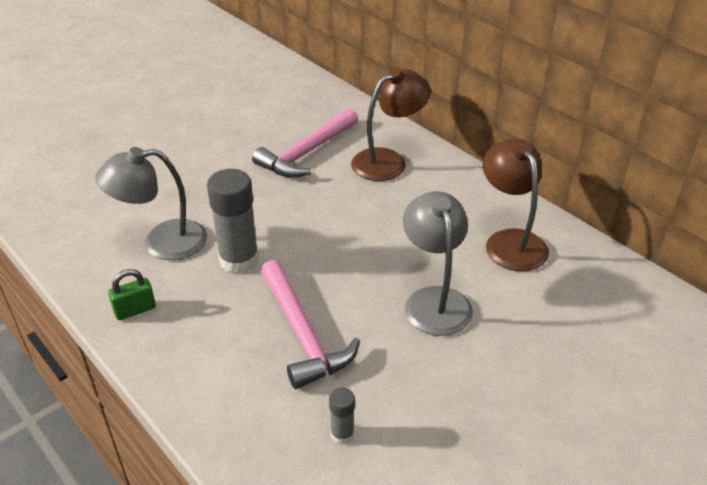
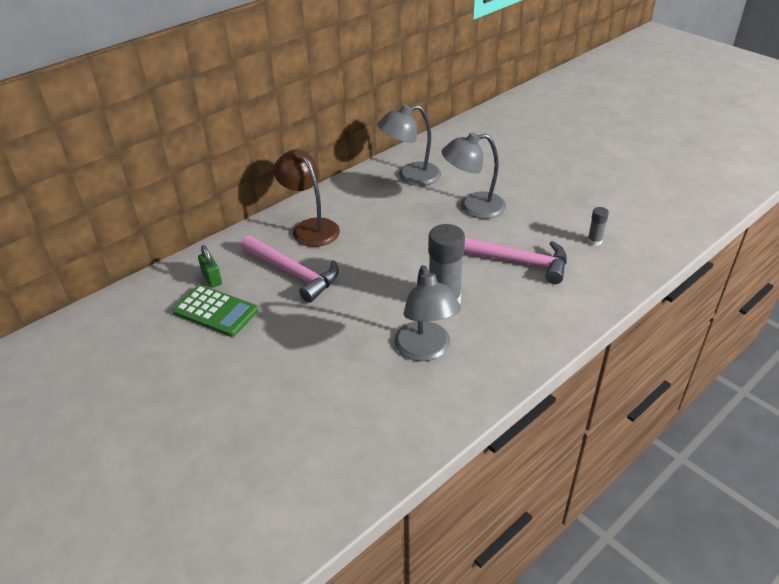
camera: 90 degrees left, 0 degrees up
(135, 310) = (512, 352): green padlock -> green padlock (212, 278)
(257, 113) = (216, 311): none -> green calculator
(302, 334) = (517, 261): pink hammer -> pink hammer turned 45 degrees clockwise
(510, 241) = (410, 176): brown lamp -> grey lamp

